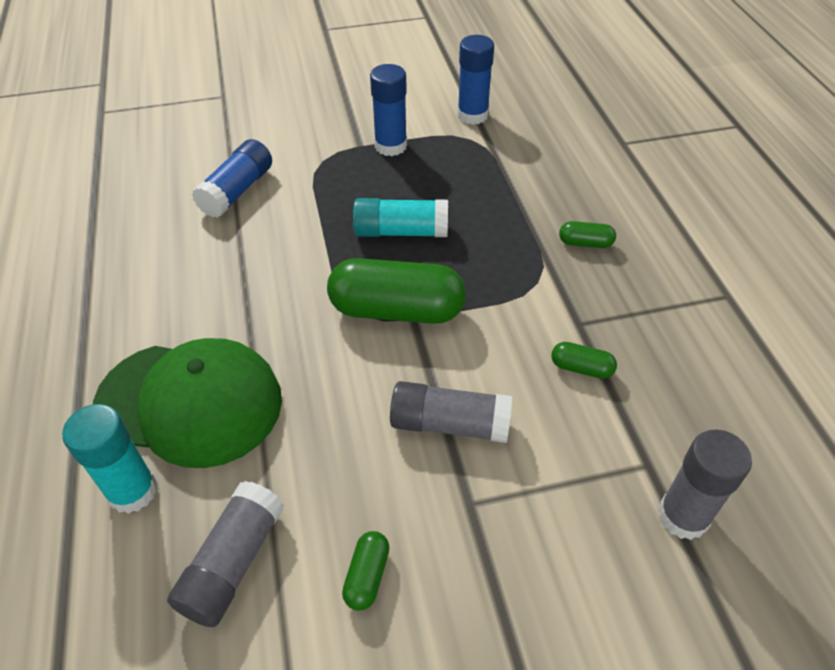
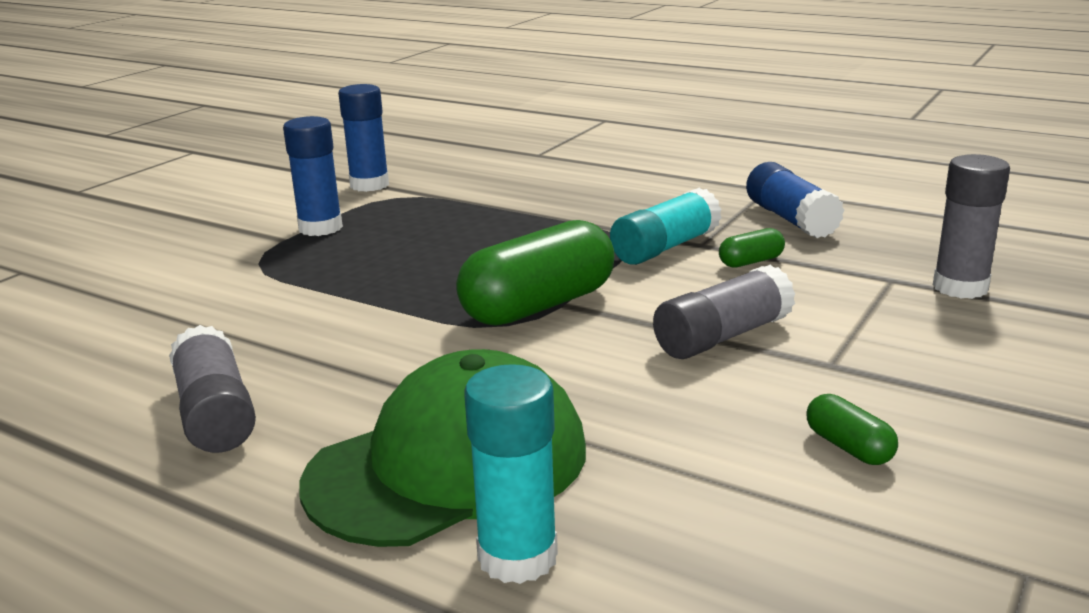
camera: 45 degrees left, 25 degrees down
(233, 563) = (728, 522): grey glue stick -> grey glue stick (215, 414)
(237, 191) = (189, 318): blue glue stick -> blue glue stick (791, 219)
(401, 232) = (442, 266): turquoise glue stick -> turquoise glue stick (665, 247)
(585, 243) = (617, 207): green capsule -> none

